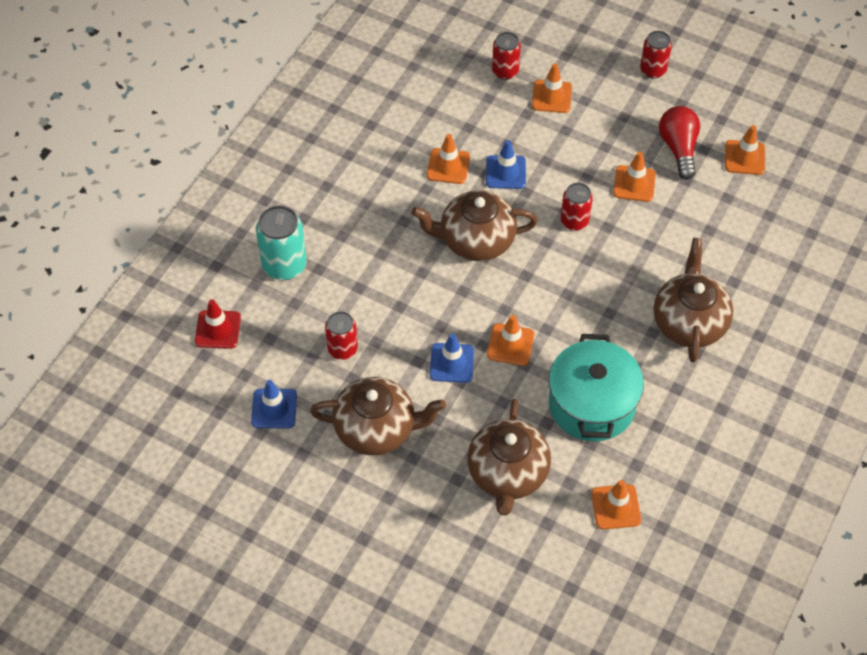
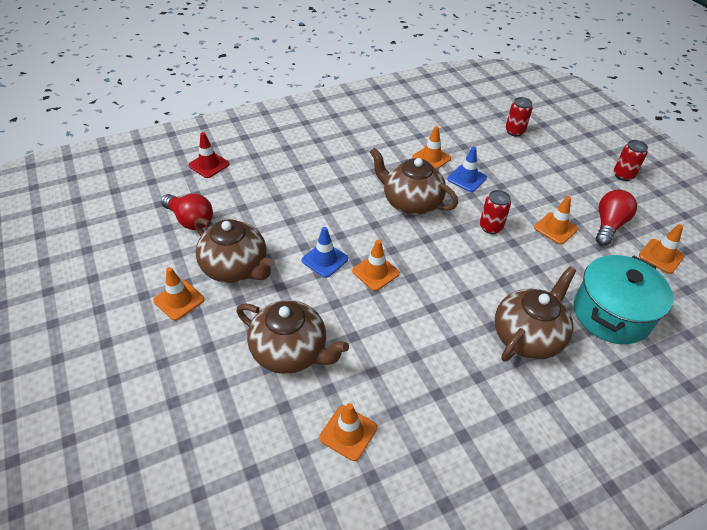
camera: 35 degrees right, 10 degrees down
(274, 408) = (190, 220): blue traffic cone -> red light bulb
(284, 265) = (281, 155): turquoise can -> none
(342, 349) = (265, 213): red can -> none
(507, 474) = (290, 352): brown teapot -> brown teapot turned 105 degrees counterclockwise
(551, 97) = (535, 156): orange traffic cone -> orange traffic cone (179, 300)
(591, 404) = (398, 345): turquoise pot -> turquoise pot (611, 314)

